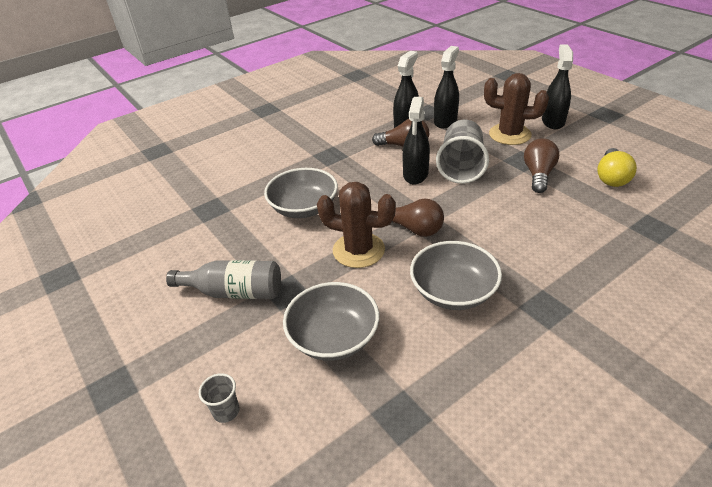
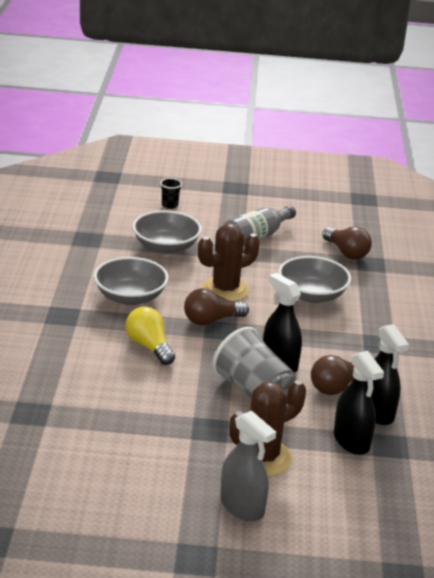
camera: 125 degrees right, 10 degrees down
(226, 411) = (170, 205): grey cup -> black cup
(538, 175) = (176, 419): brown light bulb -> brown light bulb (346, 252)
(553, 121) = (242, 506): black spray bottle -> grey spray bottle
(611, 177) = (107, 452): yellow light bulb -> yellow light bulb (149, 346)

